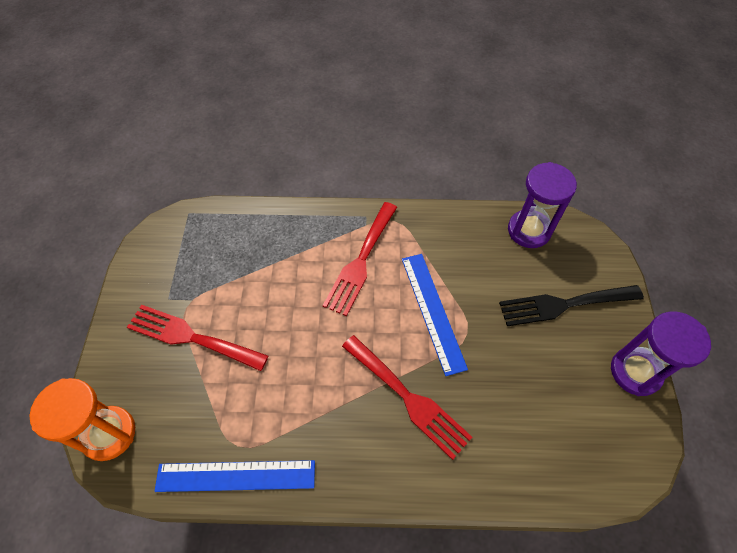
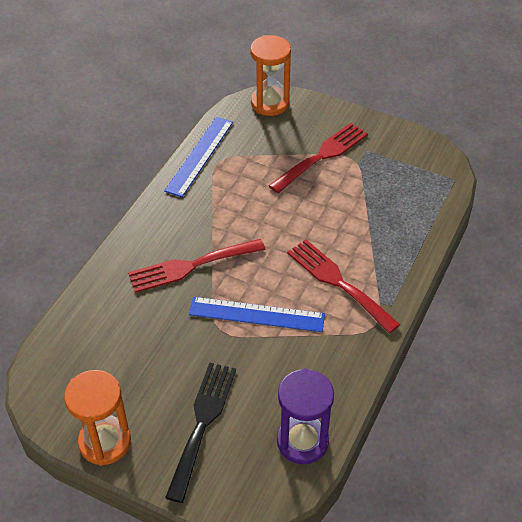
camera: 115 degrees right, 10 degrees down
(635, 372) = (105, 442): purple hourglass -> orange hourglass

